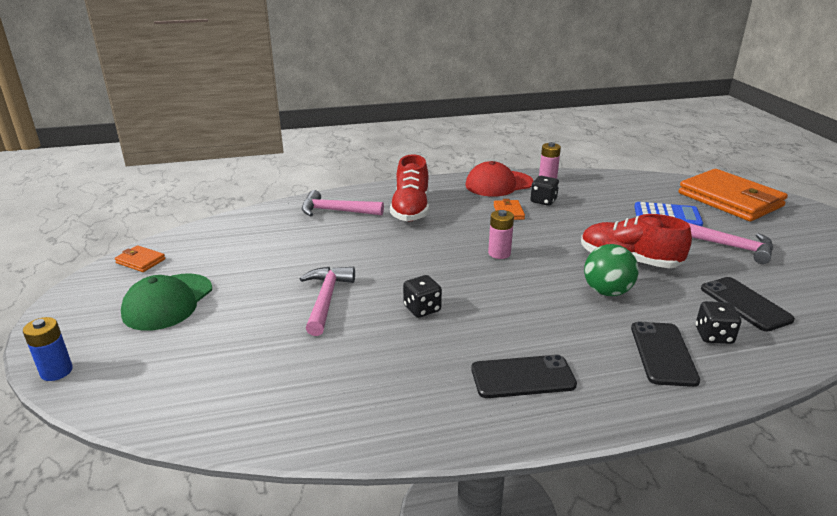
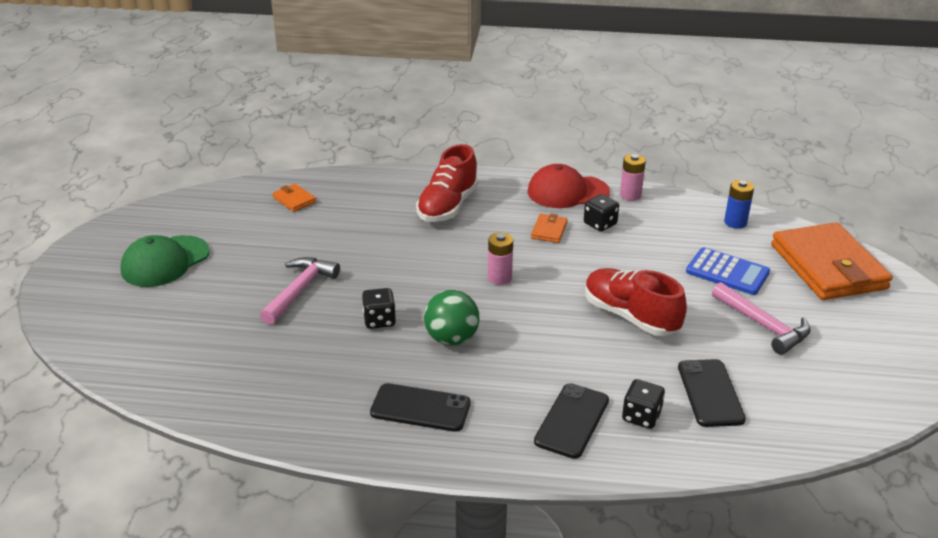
camera: 20 degrees right, 5 degrees up
(56, 371) = (53, 306): blue battery -> blue battery (735, 222)
(140, 261) = (162, 214): orange wallet -> orange wallet (294, 200)
(336, 211) = (371, 193): pink hammer -> none
(607, 291) = (574, 345): green ball -> green ball (451, 339)

